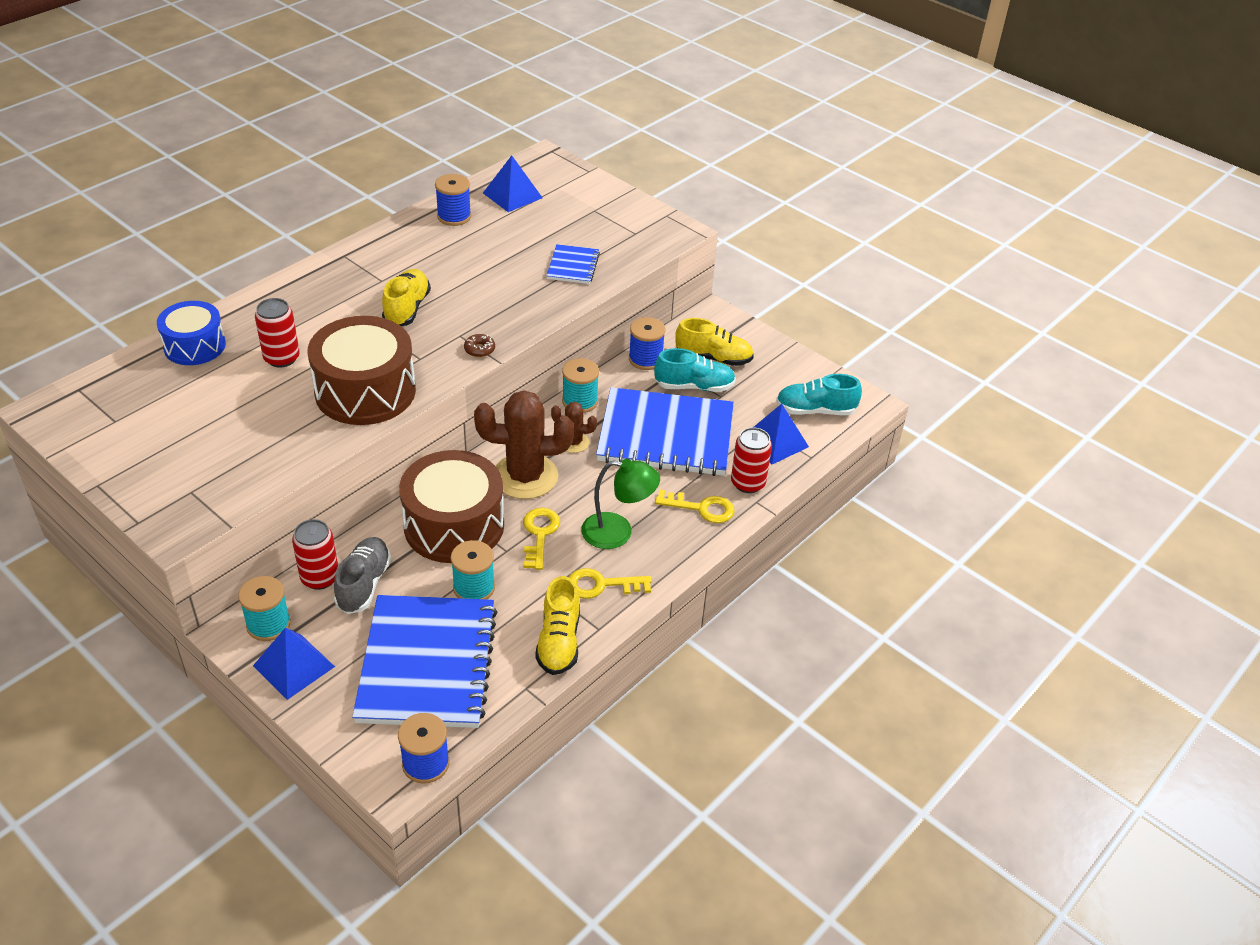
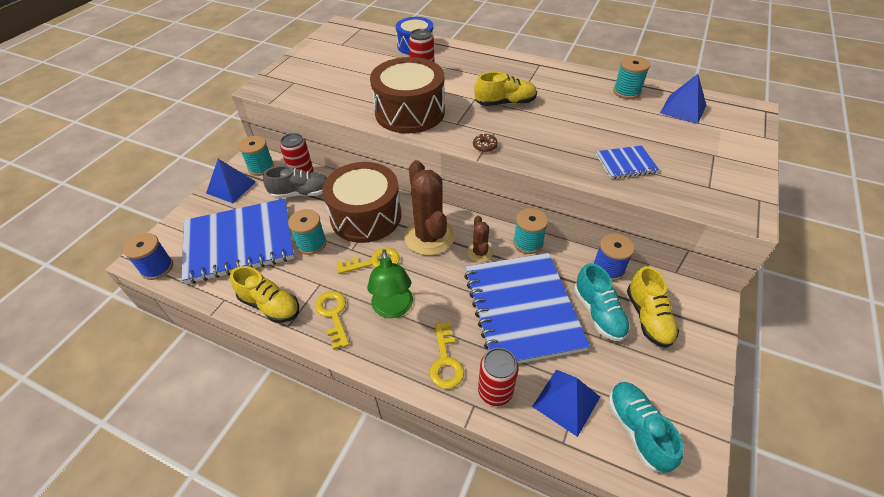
camera: 75 degrees right, 5 degrees up
(454, 216) = (626, 92): blue spool -> turquoise spool
(559, 642) = (270, 305): yellow shoe -> yellow shoe turned 135 degrees counterclockwise

